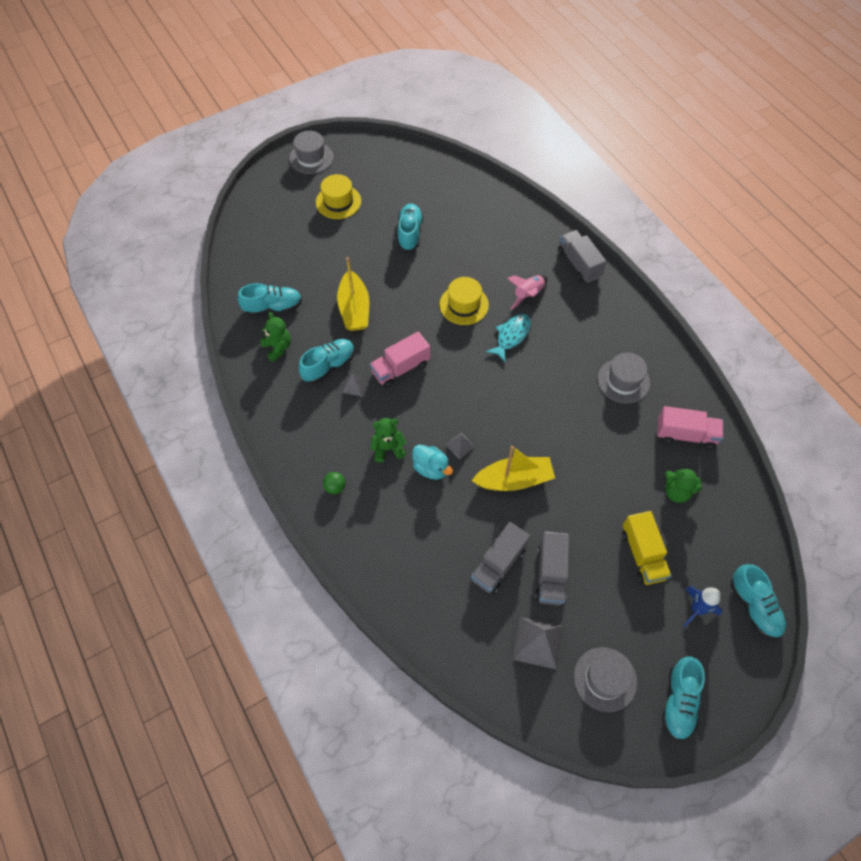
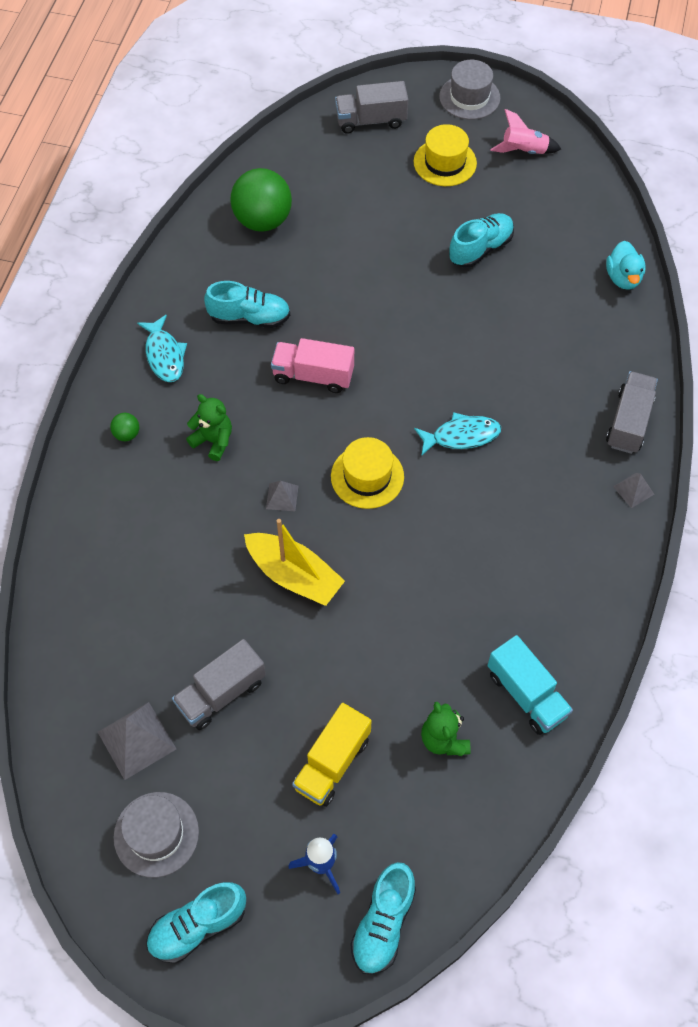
camera: 45 degrees right, 0 degrees up
(273, 307) = (263, 221): turquoise shoe -> green ball
(278, 348) = (224, 263): green teddy bear -> none
(304, 426) = (164, 355): none -> turquoise fish
(354, 309) = (336, 282): yellow boat -> none
(354, 385) = (251, 356): grey pyramid -> grey pyramid (633, 490)
(431, 468) = (230, 494): turquoise duck -> turquoise duck (623, 278)
(464, 305) = (450, 365): yellow hat -> yellow hat (367, 476)
(498, 564) = (186, 637): grey truck -> grey truck (371, 120)
(528, 295) = (531, 409): pink rocket -> pink rocket (524, 151)
(623, 381) = (526, 581): grey hat -> none
(685, 435) = (526, 694): pink truck -> turquoise truck

